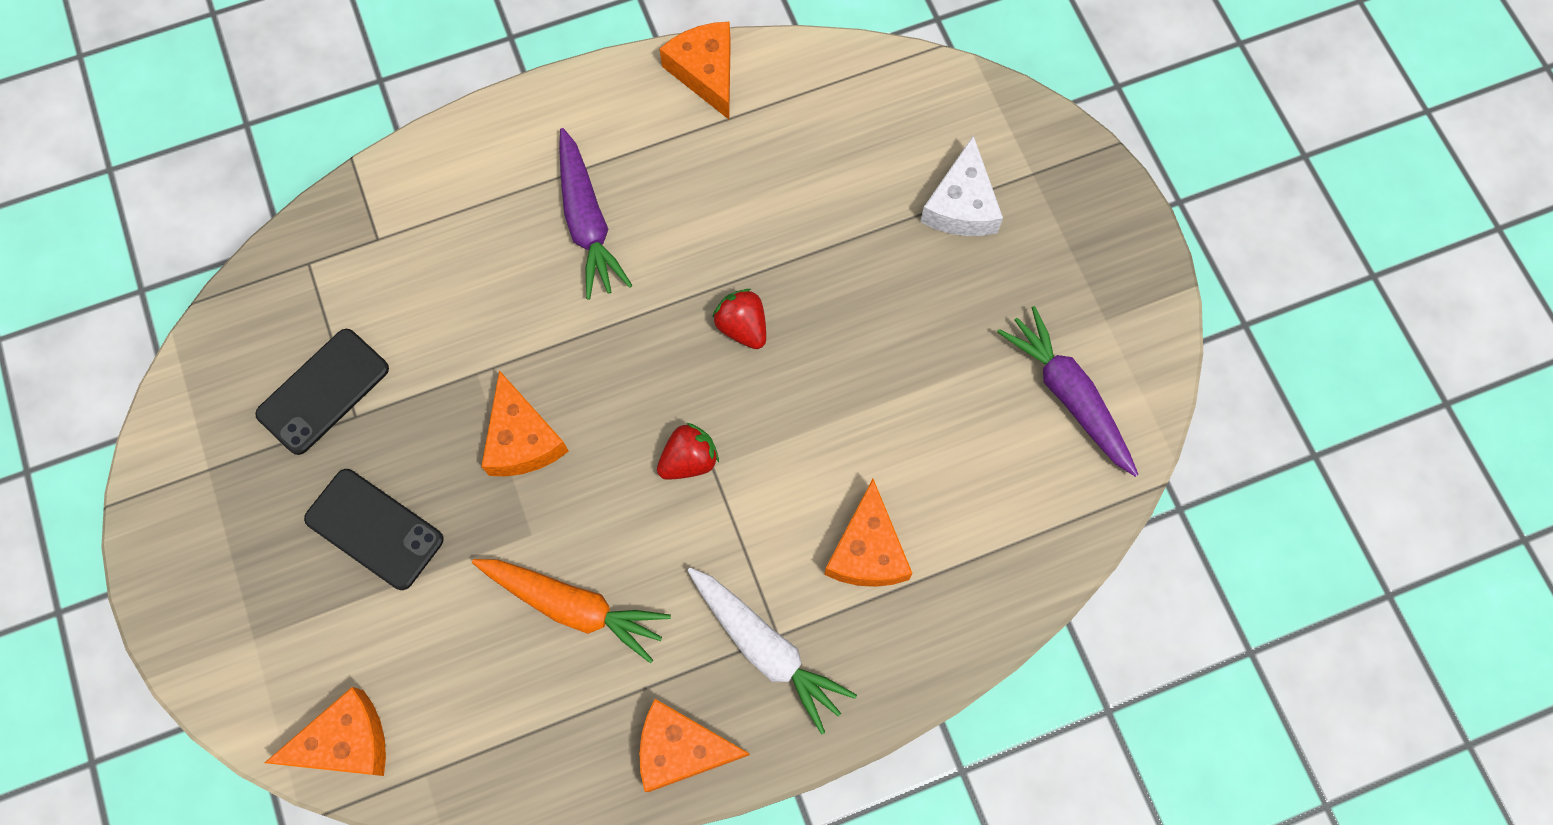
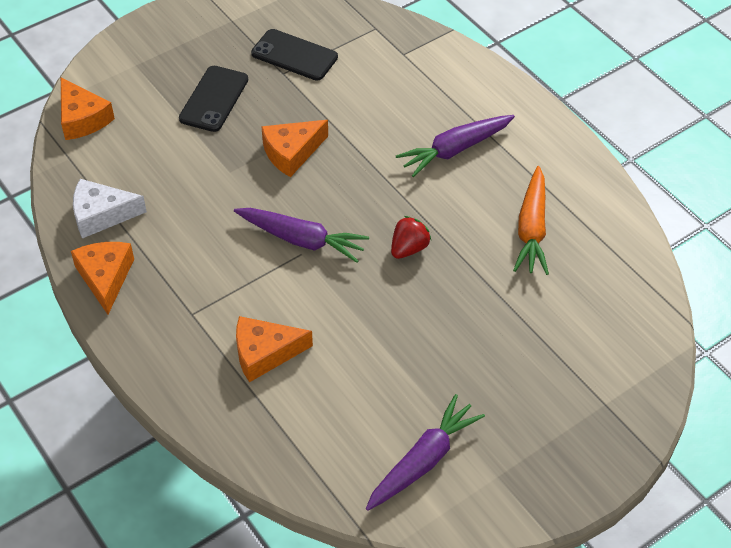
camera: 75 degrees right, 20 degrees down
(574, 607) = (187, 203): orange carrot -> orange carrot (531, 229)
(689, 460) = (302, 240): red strawberry -> purple carrot
(706, 72) = (597, 187): orange cheese -> none
(767, 649) = (181, 309): white carrot -> none
(961, 205) = (557, 361): white cheese -> white cheese (101, 215)

